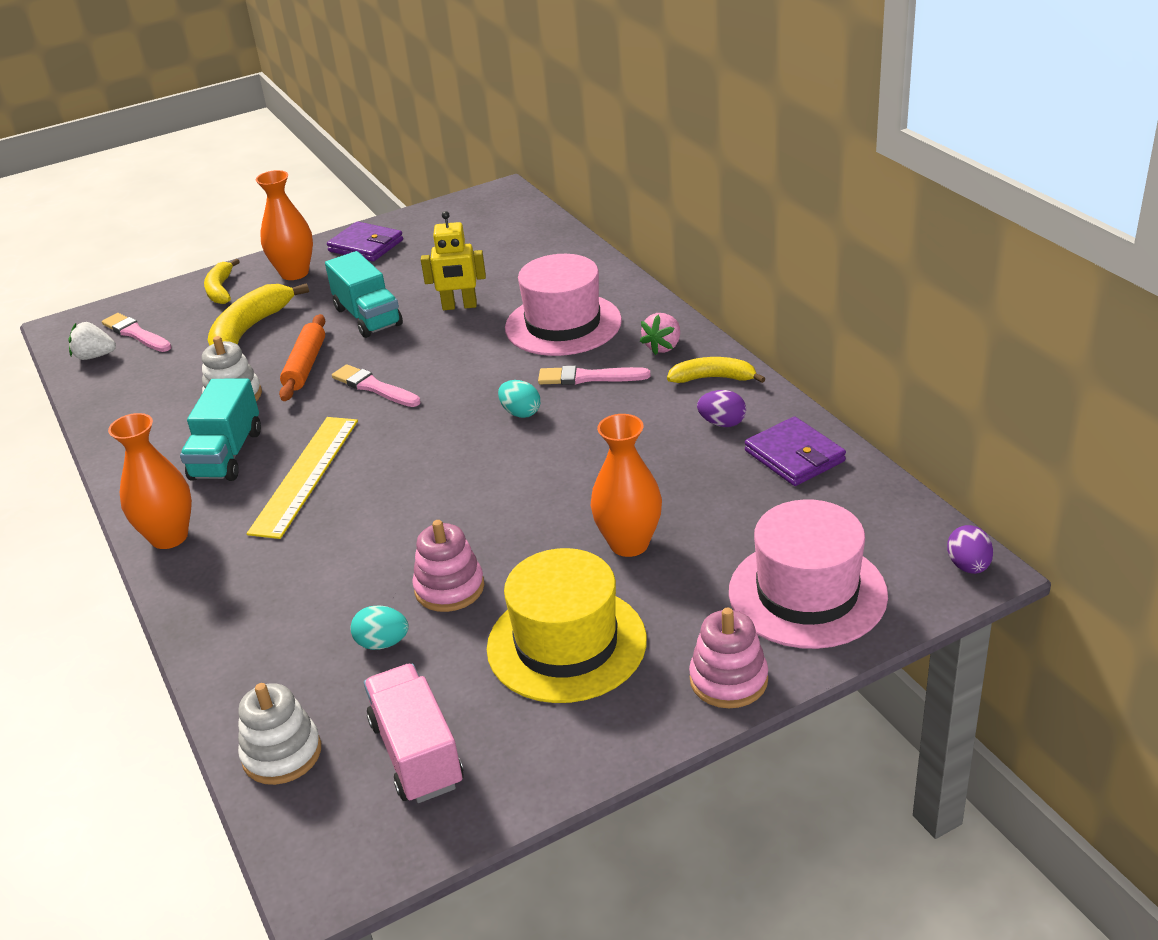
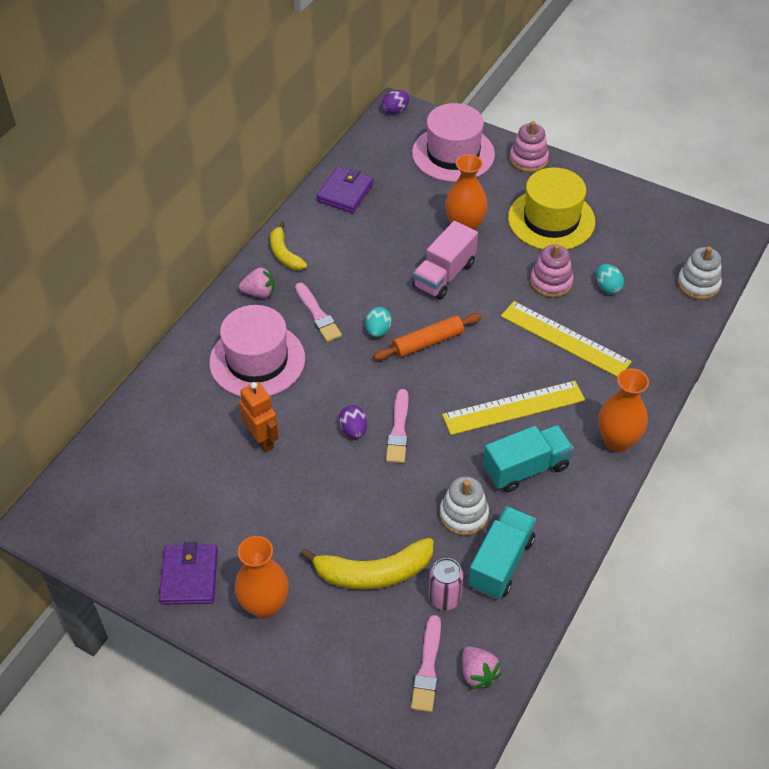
camera: 125 degrees left, 15 degrees up
(95, 356) = (478, 673): white strawberry -> pink strawberry
(176, 360) = (444, 598): none -> pink can
(220, 290) = (323, 651): yellow banana -> none
(305, 366) = (398, 493): orange rolling pin -> orange rolling pin (427, 342)
(347, 558) = (564, 339): none -> yellow ruler
(368, 317) = (309, 495): turquoise truck -> turquoise truck (501, 563)
(417, 753) = (655, 238): pink truck -> pink truck (444, 275)
(459, 306) = (262, 440): yellow robot -> orange robot
(722, 423) = (331, 232): purple egg -> purple egg (353, 430)

